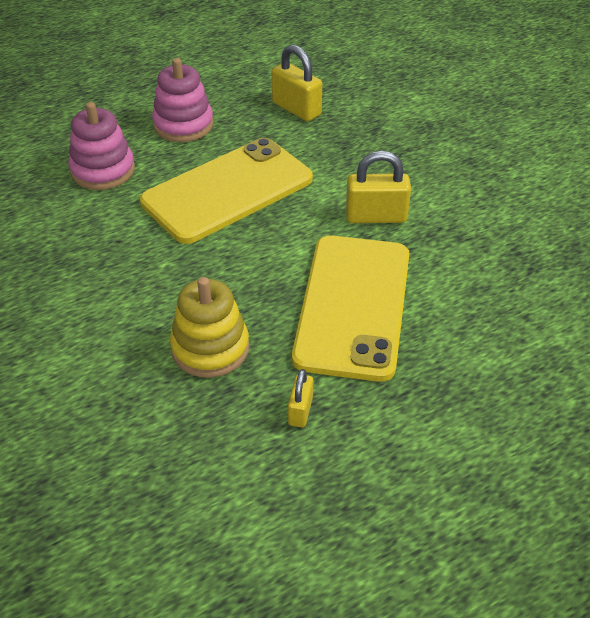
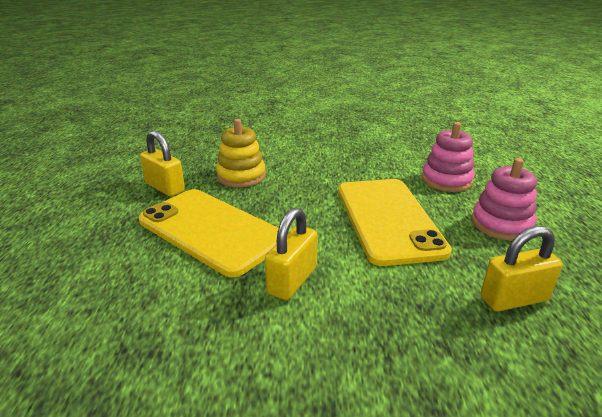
camera: 120 degrees right, 15 degrees down
(300, 410) = (165, 188): yellow padlock -> yellow padlock, size x1.73

